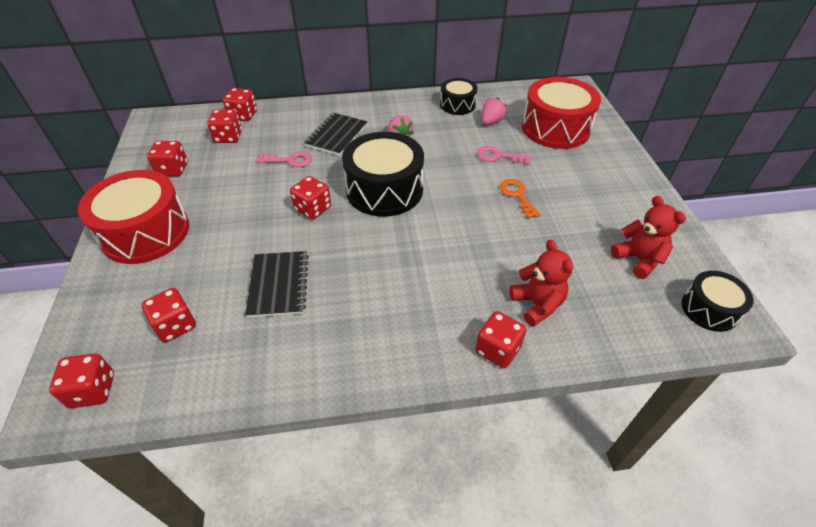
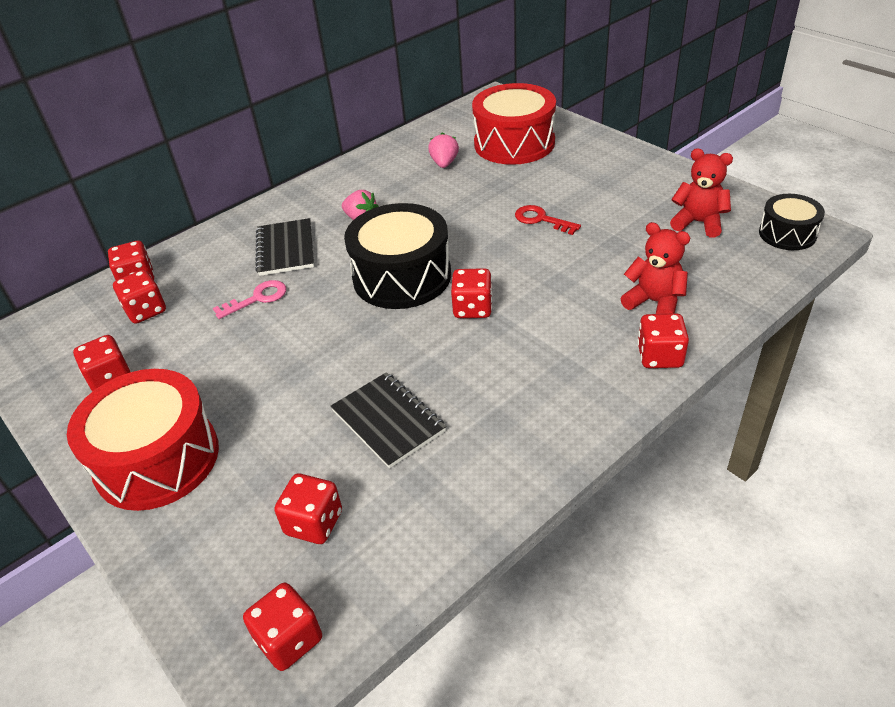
camera: 30 degrees left, 5 degrees down
(313, 209) = (342, 332): red dice -> red dice (472, 308)
(457, 105) = (391, 161): black drum -> none
(498, 156) = (486, 192): pink key -> none
(517, 195) = (541, 219): orange key -> red key

